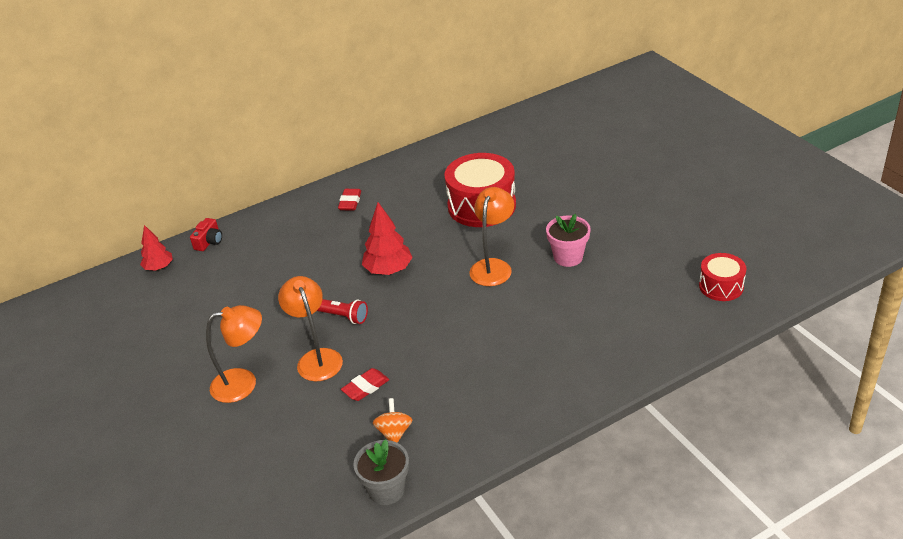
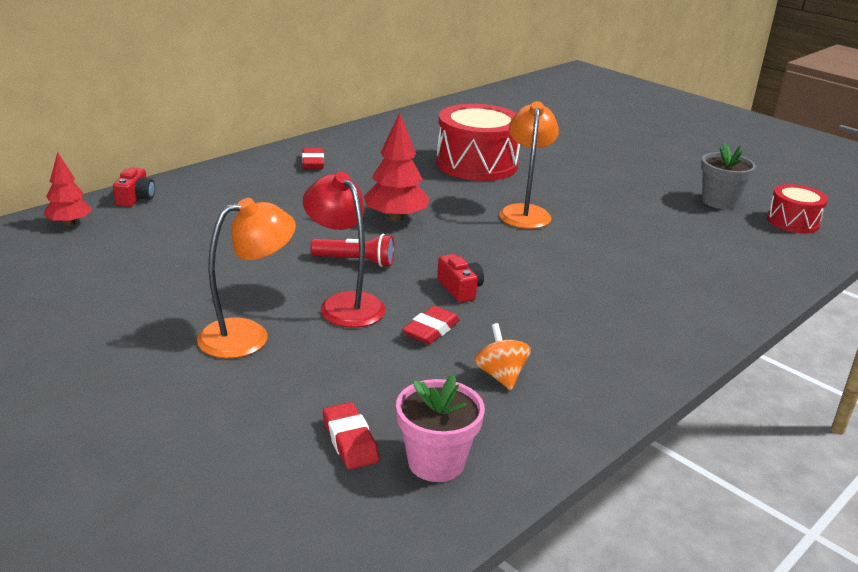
camera: 20 degrees left, 10 degrees down
(276, 477) = (350, 441): none -> red eraser
(317, 358) = (345, 304): orange lamp -> red lamp
(386, 490) = (529, 442): grey flower pot -> grey flower pot (719, 202)
(403, 349) = (460, 289): none -> red camera
(568, 257) = (607, 203): pink flower pot -> pink flower pot (436, 462)

